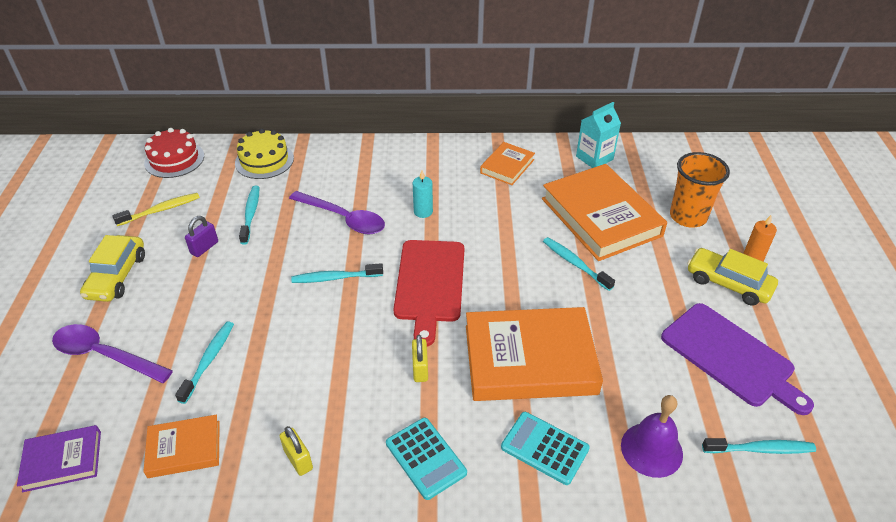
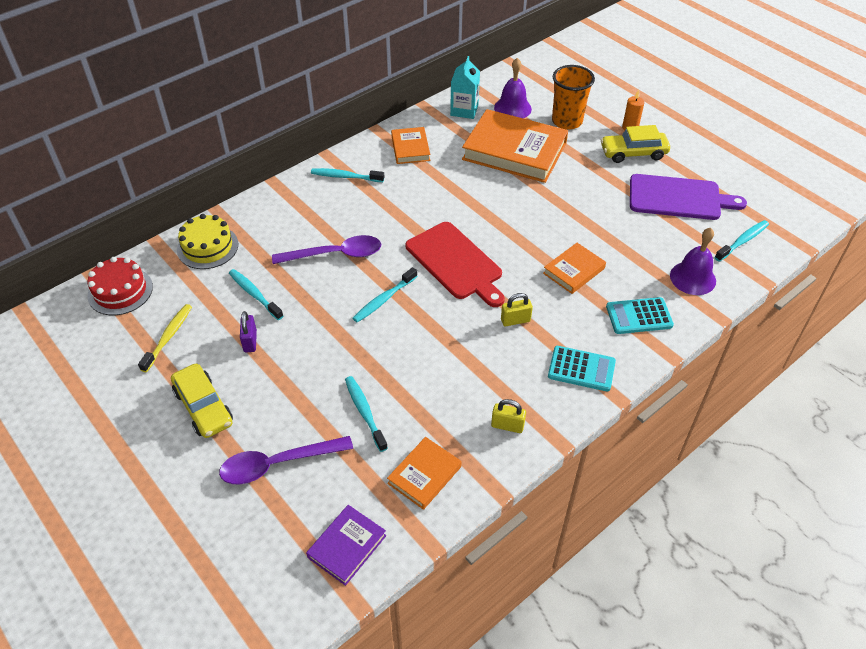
camera: 40 degrees left, 5 degrees up
(420, 369) = (515, 320): yellow padlock -> yellow padlock turned 60 degrees counterclockwise
(423, 212) = (389, 215): turquoise candle -> none
(530, 359) = (573, 271): orange book -> orange book, size x0.50
(575, 263) = (533, 193): turquoise toothbrush -> turquoise toothbrush (345, 176)
(644, 178) = (512, 108): none -> purple bell

